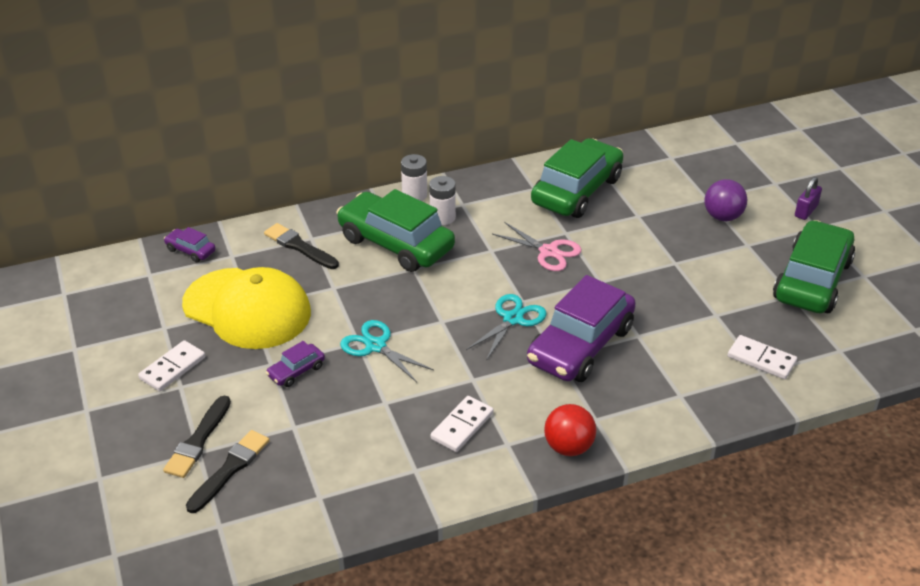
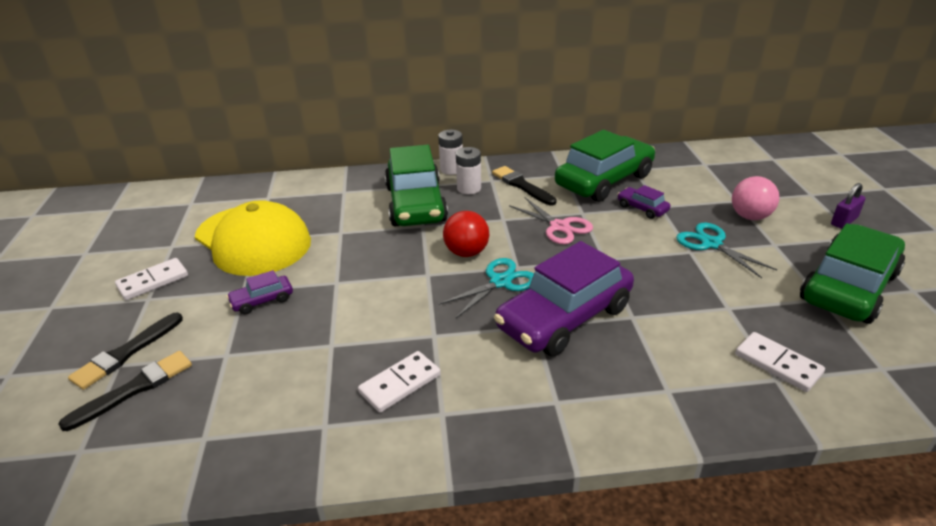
camera: 15 degrees right, 5 degrees down
(190, 250) = (237, 190): purple car -> purple car (642, 208)
(299, 247) = (329, 197): black brush -> black brush (522, 185)
(375, 346) = (351, 288): turquoise scissors -> turquoise scissors (711, 244)
(395, 244) = (416, 204): green car -> green car turned 150 degrees counterclockwise
(568, 447) = (513, 430): red ball -> red ball (466, 252)
(722, 217) = (750, 216): purple ball -> pink ball

